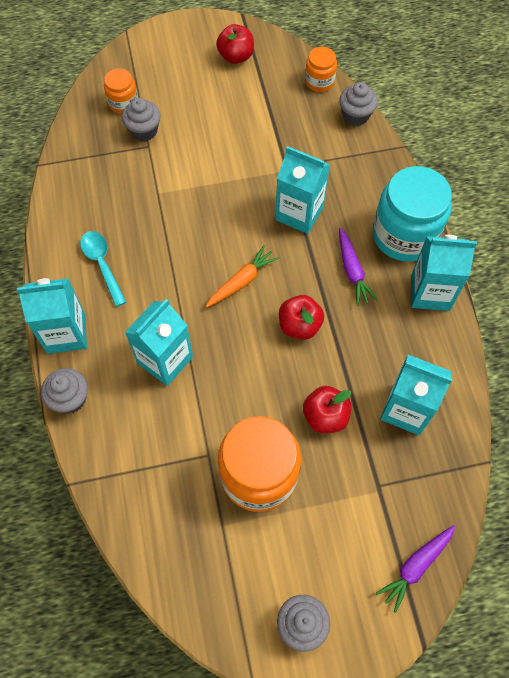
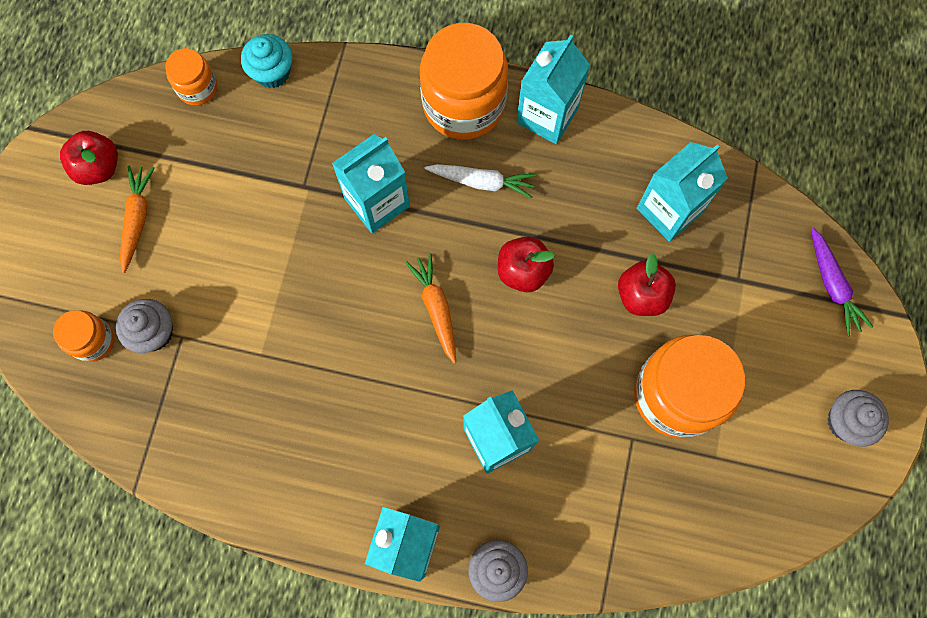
camera: 65 degrees left, 10 degrees up
(102, 265) = (332, 464): turquoise spoon -> none
(213, 90) = (137, 219): none -> orange carrot
(352, 271) = (482, 182): purple carrot -> white carrot
(355, 115) = (272, 72): grey cupcake -> turquoise cupcake
(404, 235) = (463, 104): turquoise jar -> orange jar

